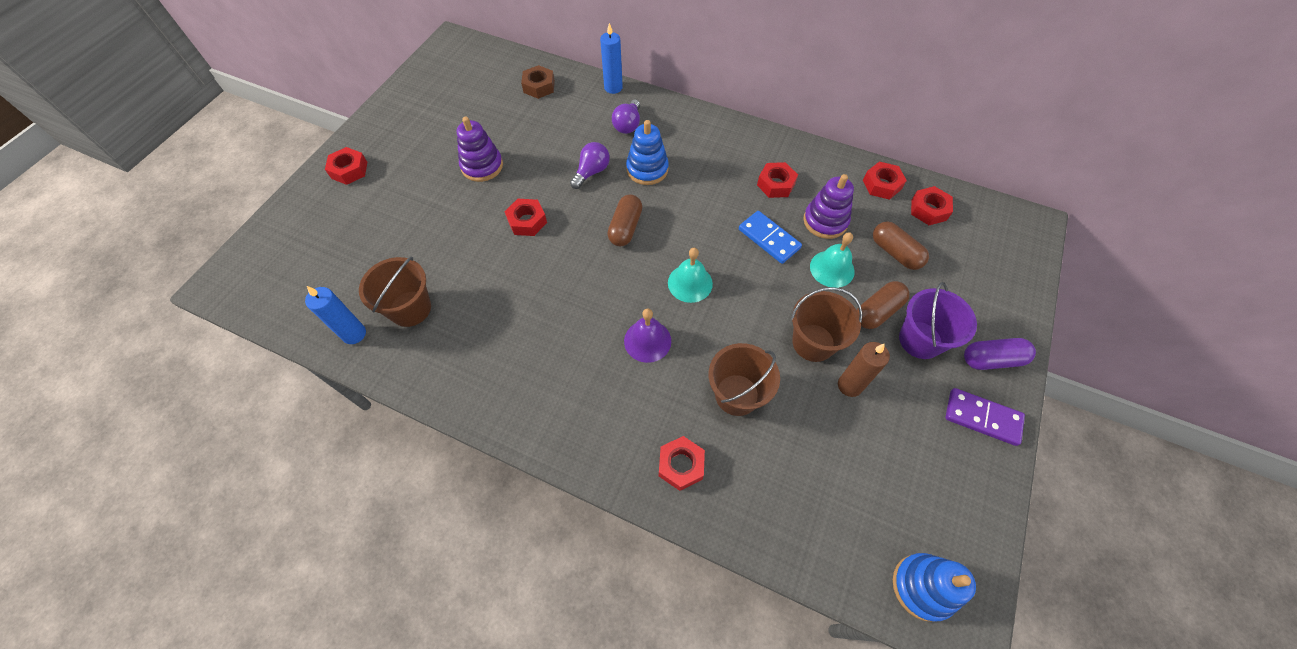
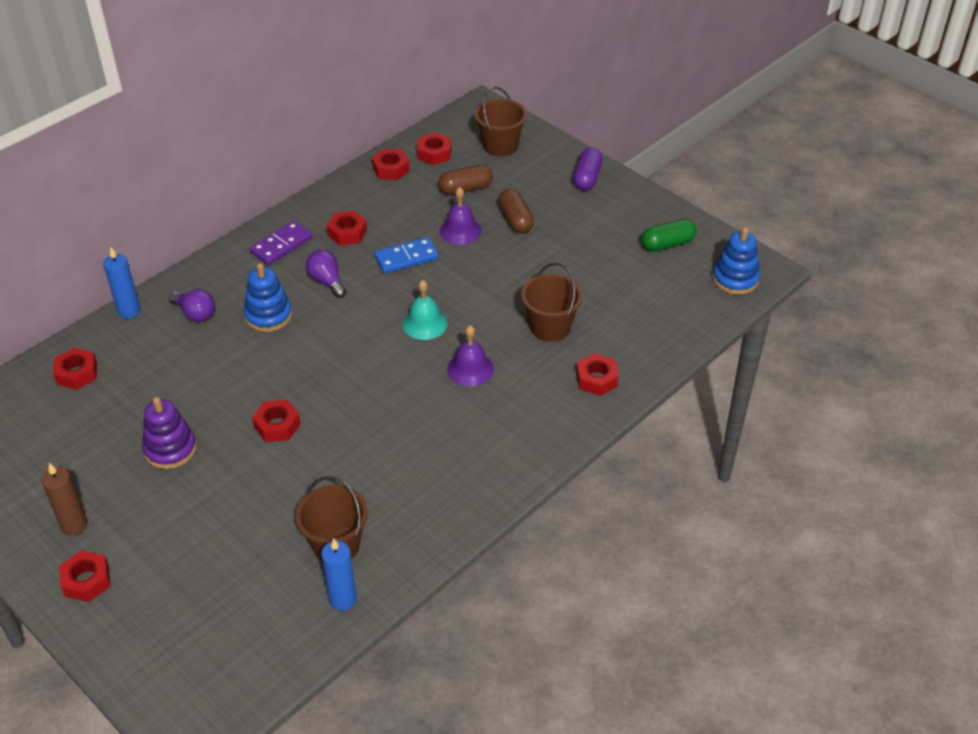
camera: 70 degrees left, 15 degrees down
(539, 86) = (77, 373): brown nut -> red nut
(591, 172) = (243, 359): purple light bulb -> purple light bulb (327, 281)
(625, 227) = (333, 351): brown capsule -> none
(813, 342) = (525, 266): brown bucket -> brown bucket (500, 145)
(825, 221) = (408, 217): purple stacking toy -> none
(832, 269) = (460, 230): turquoise bell -> purple bell
(849, 385) = (572, 259): brown candle -> brown candle (74, 525)
(920, 340) = (552, 207): purple bucket -> none
(936, 482) = (667, 244): none -> green capsule
(982, 417) = (629, 202): purple domino -> purple domino (281, 245)

